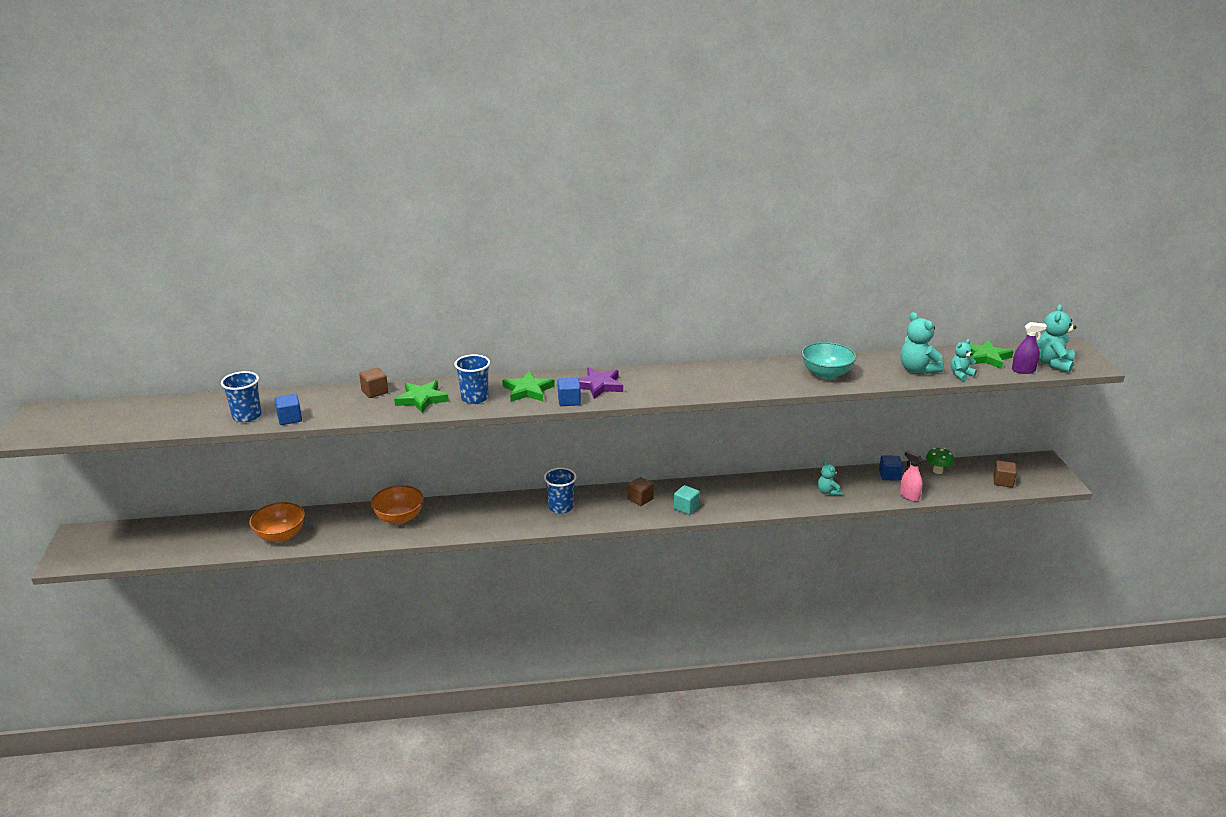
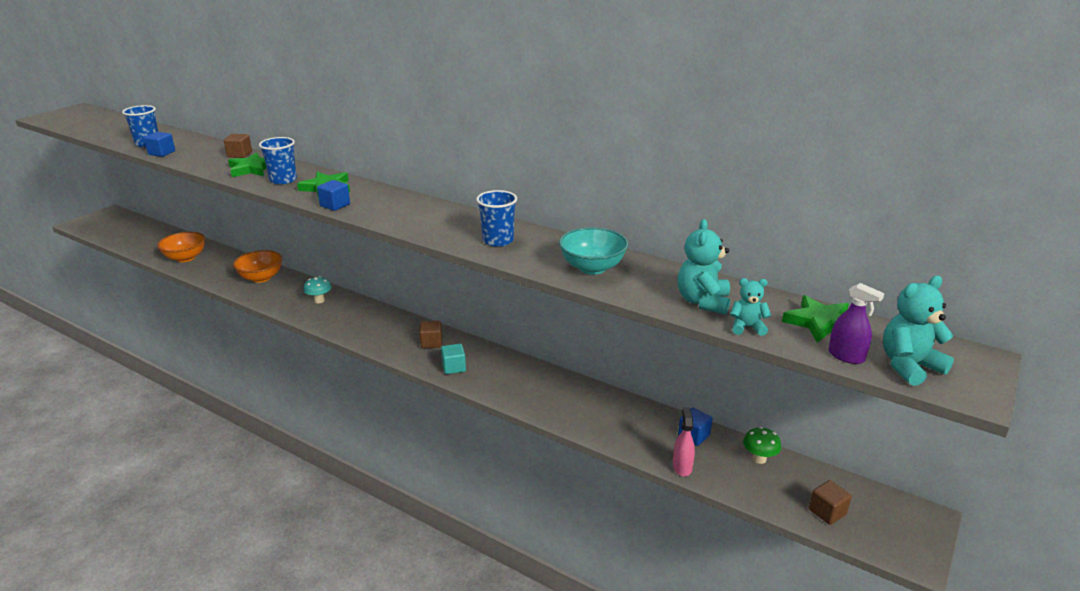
camera: 40 degrees right, 0 degrees up
(491, 511) = (319, 300): none -> turquoise mushroom
(561, 507) = (366, 320): blue cup -> blue cup (498, 240)
(599, 385) = (380, 203): purple star -> none
(828, 492) = (602, 418): turquoise teddy bear -> none

